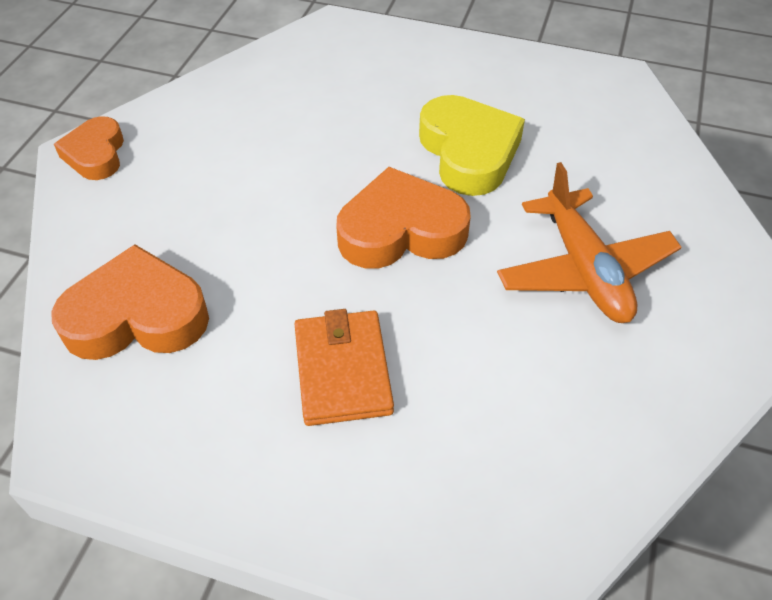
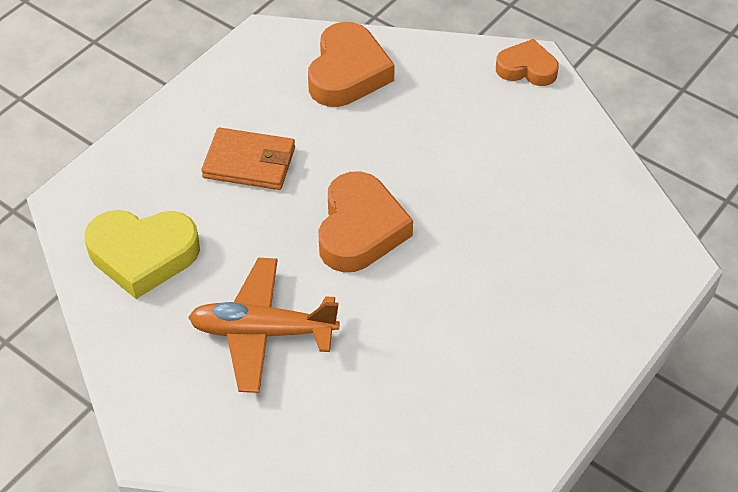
camera: 110 degrees right, 0 degrees up
(468, 152) = (433, 305): yellow heart -> yellow heart (143, 255)

